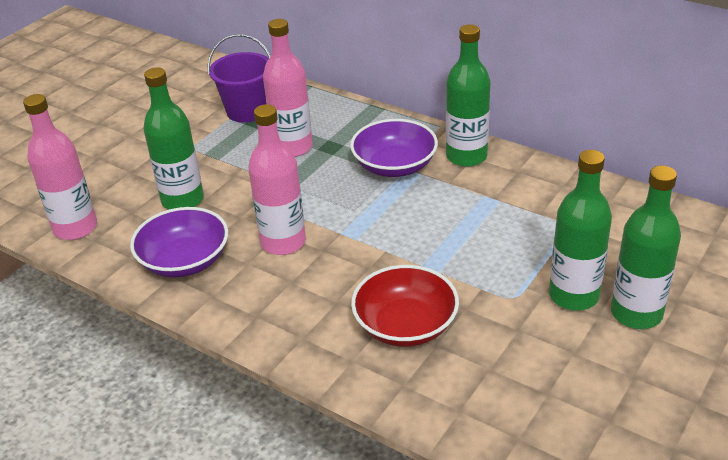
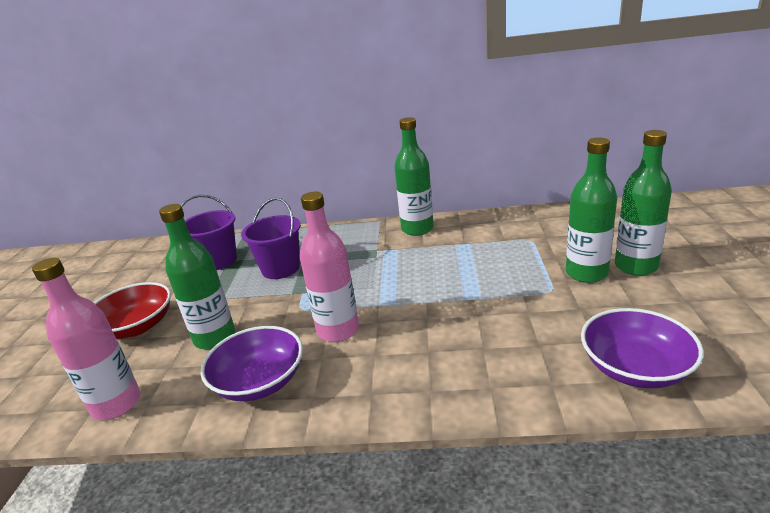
camera: 30 degrees left, 10 degrees down
(292, 147) = (280, 269): pink bottle -> purple bucket
(394, 166) = (373, 251): purple bowl -> purple bowl (635, 368)
(405, 325) = (501, 342): red bowl -> red bowl (137, 327)

